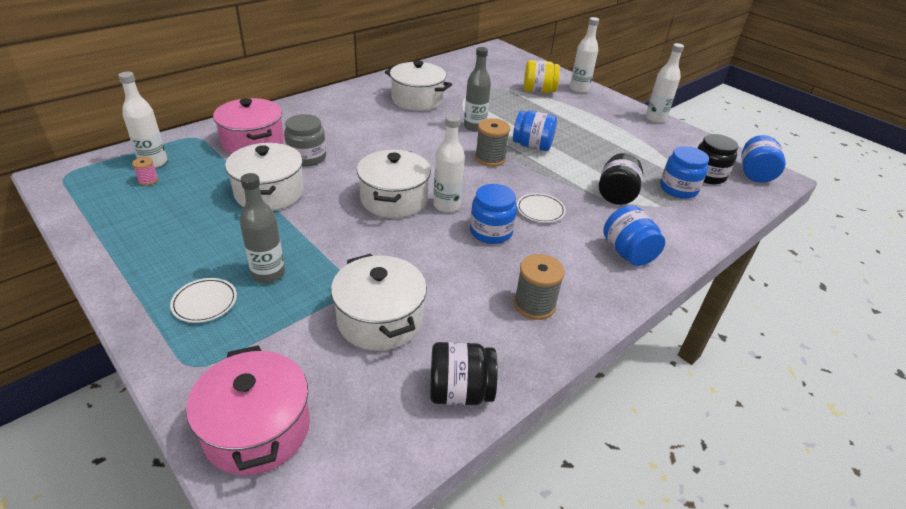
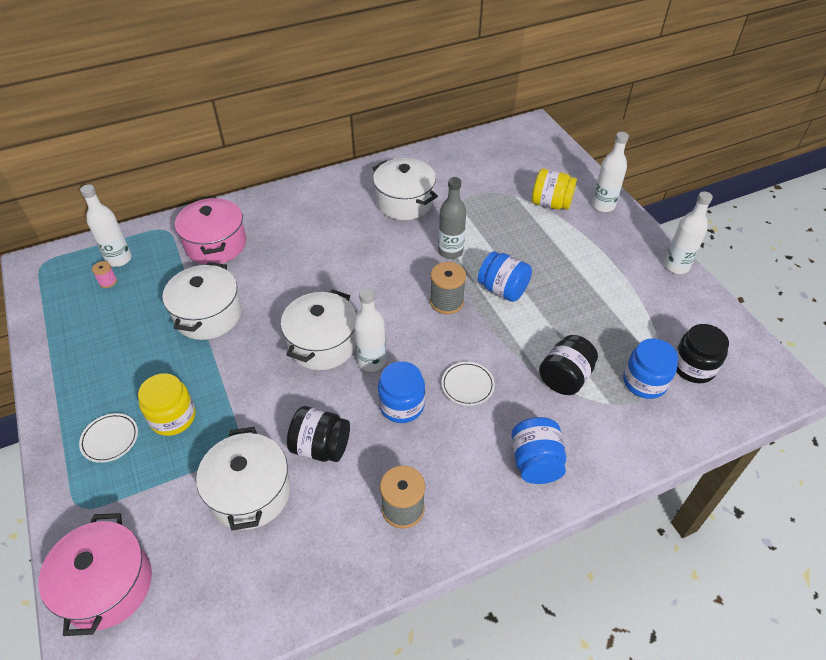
camera: 20 degrees right, 10 degrees up
(268, 274) = (173, 417): grey bottle -> yellow jar
(307, 157) = (259, 273): grey jar -> none
(460, 391) = (288, 592): black jar -> black jar (321, 447)
(755, 174) = (758, 374): blue jar -> none

